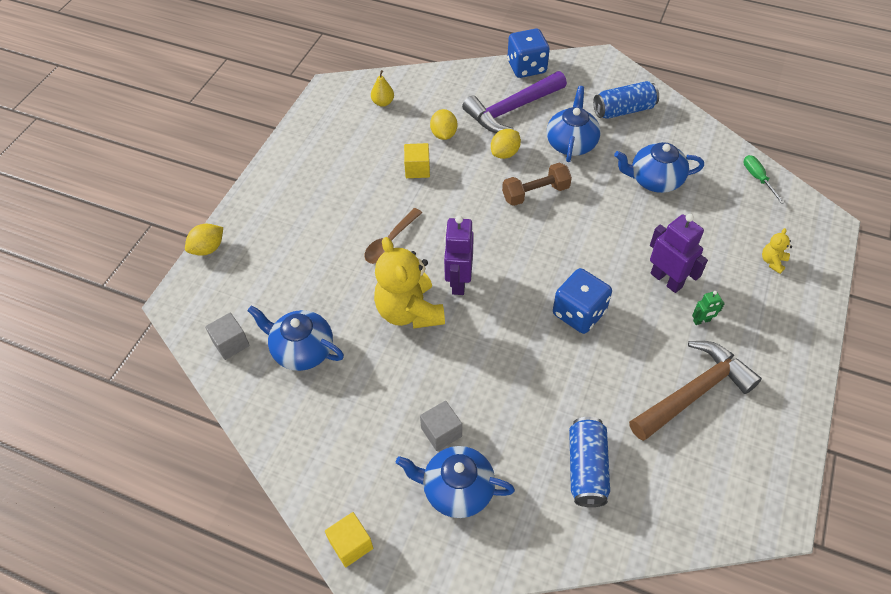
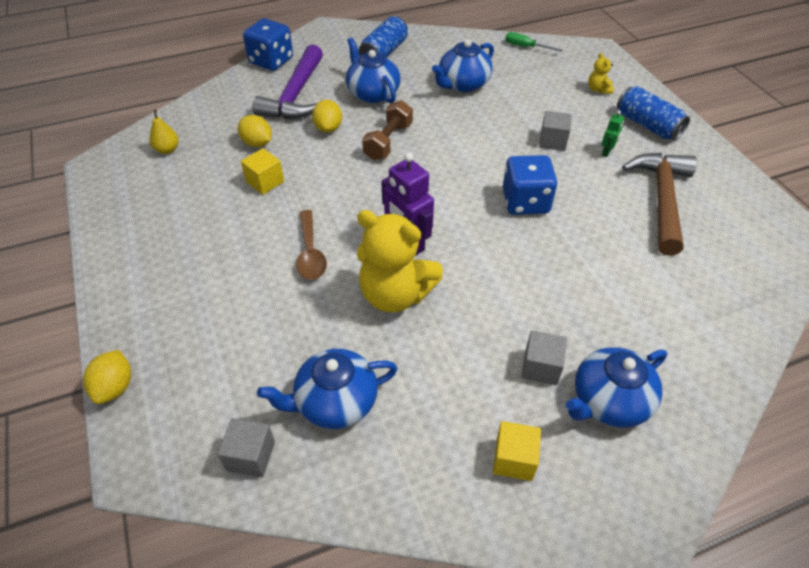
camera: 45 degrees left, 5 degrees down
(351, 544) = (590, 530): yellow cube -> yellow cube (514, 459)
(586, 468) = (669, 303): blue can -> blue can (647, 125)
(666, 280) = (552, 141): purple robot -> grey cube

